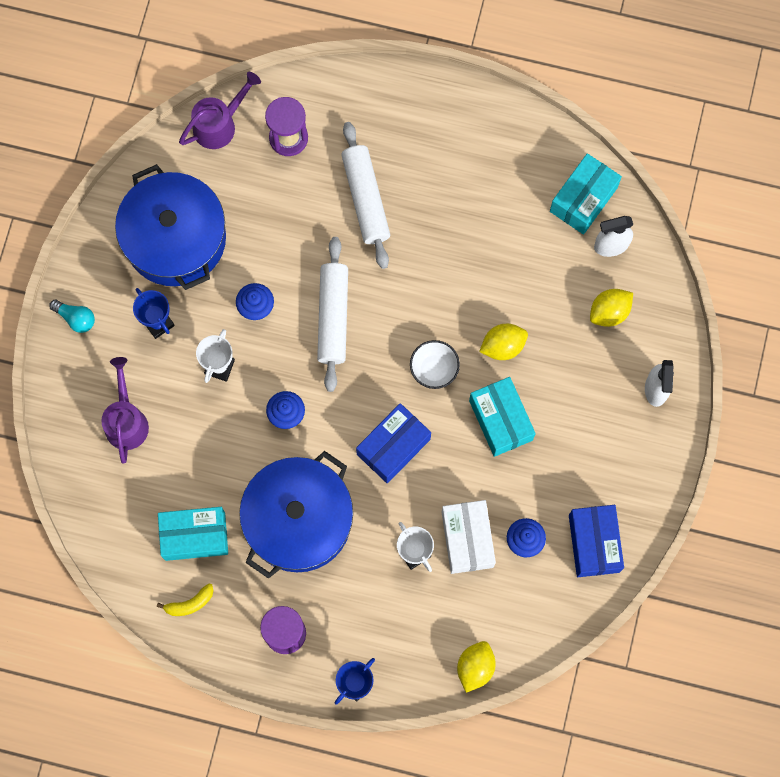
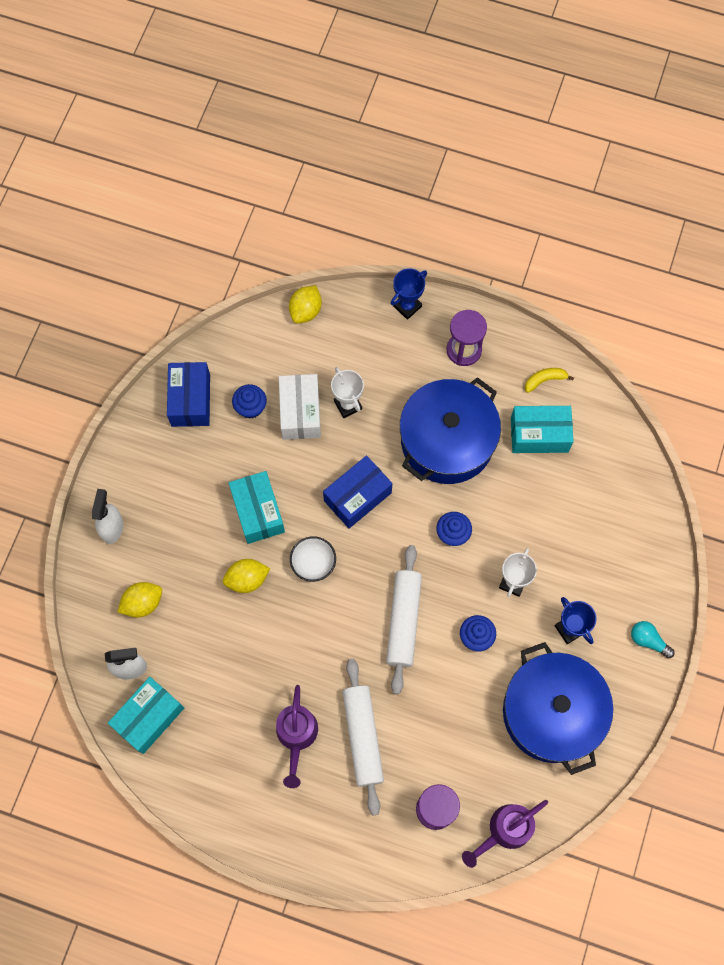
camera: 175 degrees left, 5 degrees down
(126, 420) = (600, 541): purple watering can -> purple watering can (296, 736)

